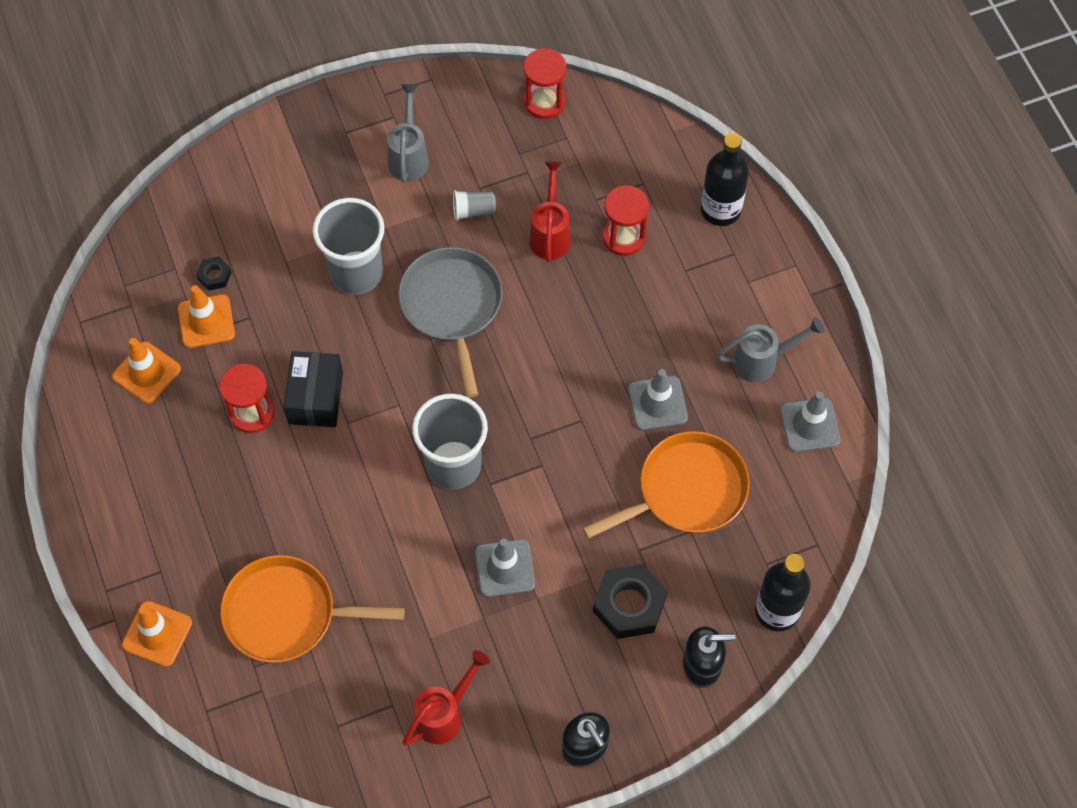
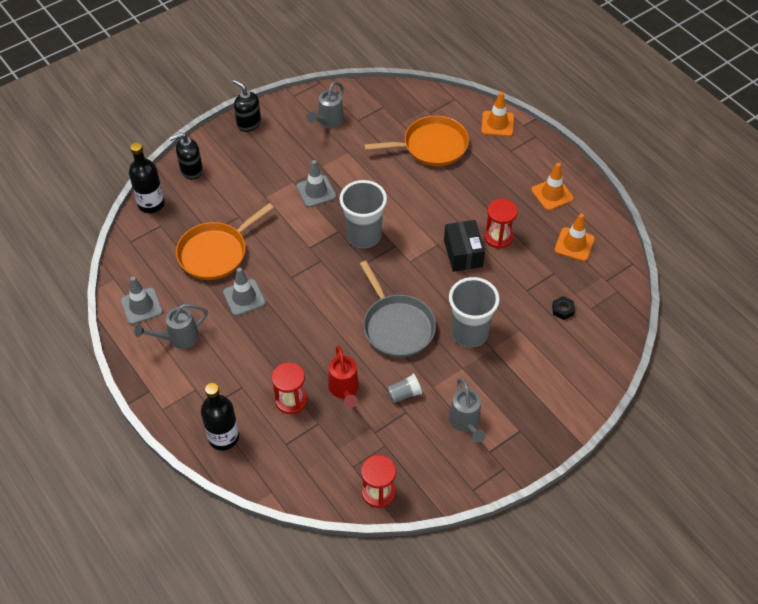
camera: 165 degrees right, 10 degrees down
(206, 321) = (553, 281): orange traffic cone -> orange traffic cone (552, 194)
(445, 714) = (328, 122): red watering can -> grey watering can
(629, 605) = (239, 189): black nut -> none

